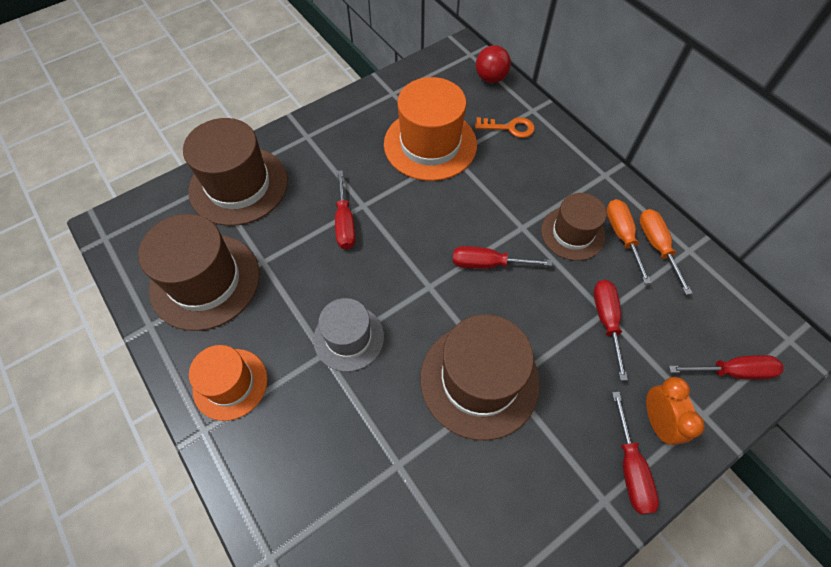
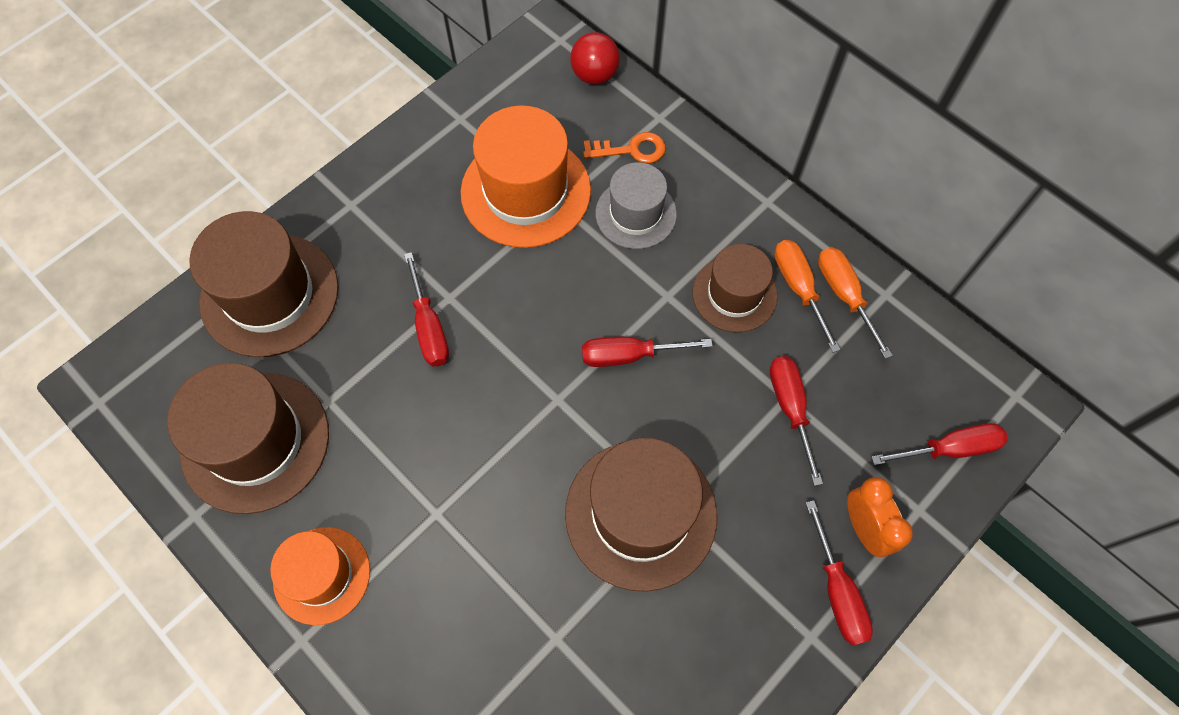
camera: 10 degrees left, 5 degrees up
(349, 338) = (464, 487): grey hat -> grey hat (636, 214)

